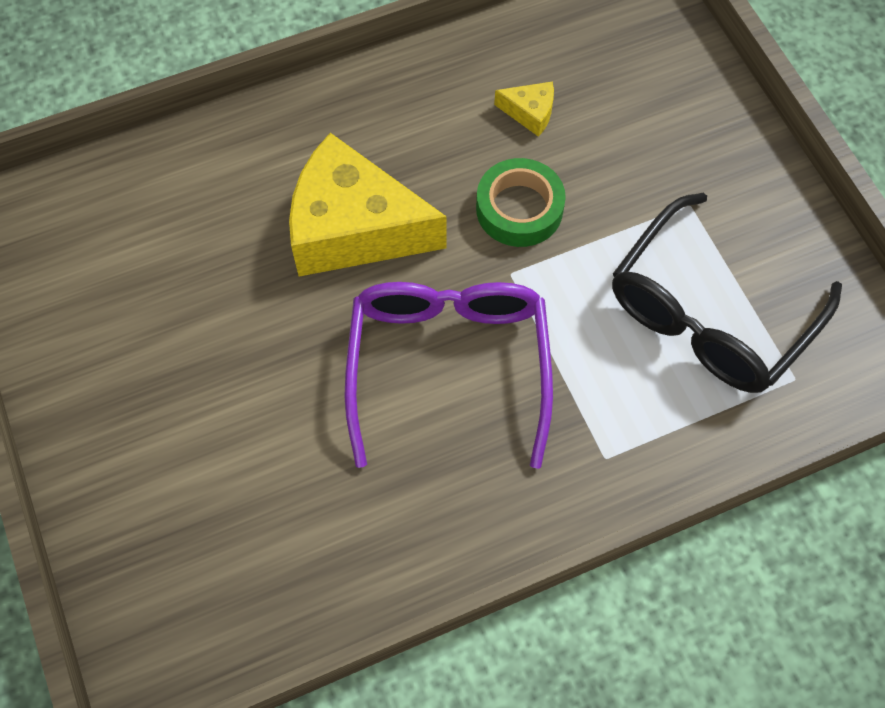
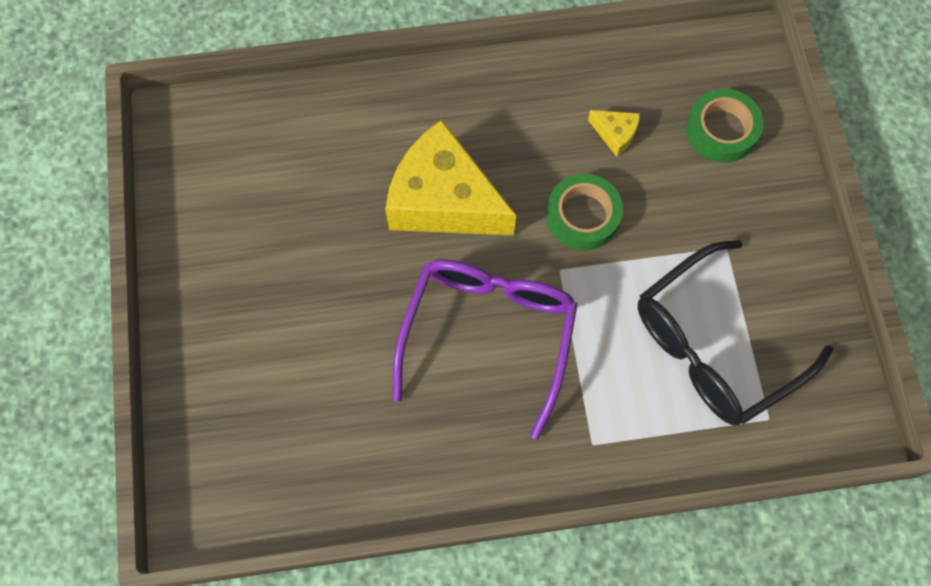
camera: 15 degrees right, 5 degrees up
(646, 83) = (721, 130): none -> green tape

